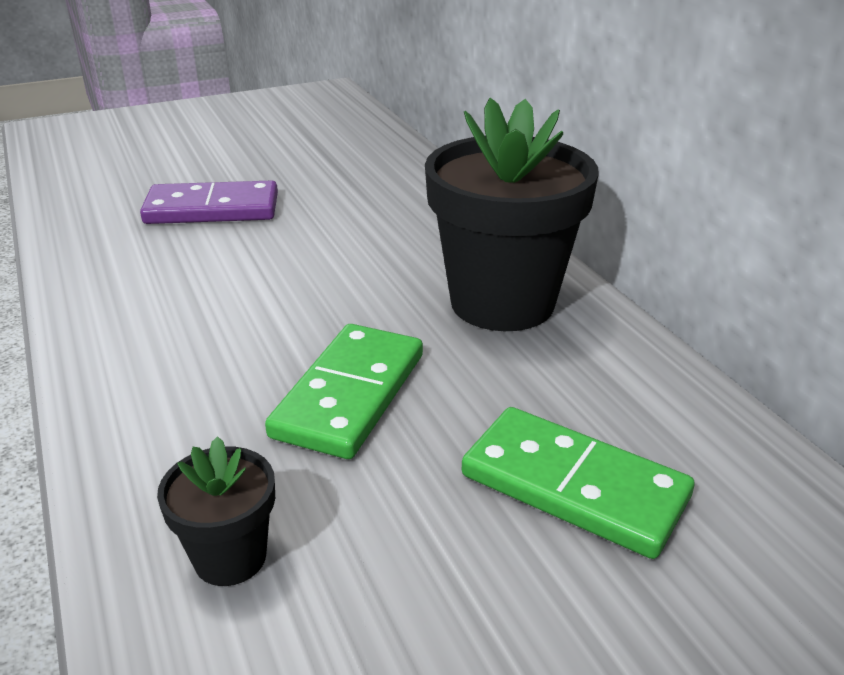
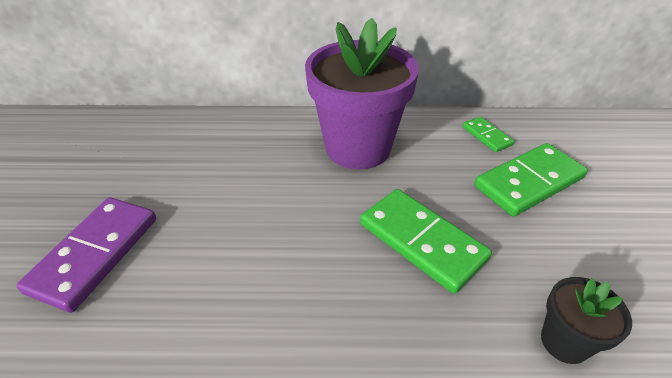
camera: 65 degrees left, 10 degrees up
(502, 302) = (358, 148): black flower pot -> purple flower pot
(665, 419) = (486, 136): none -> green domino

